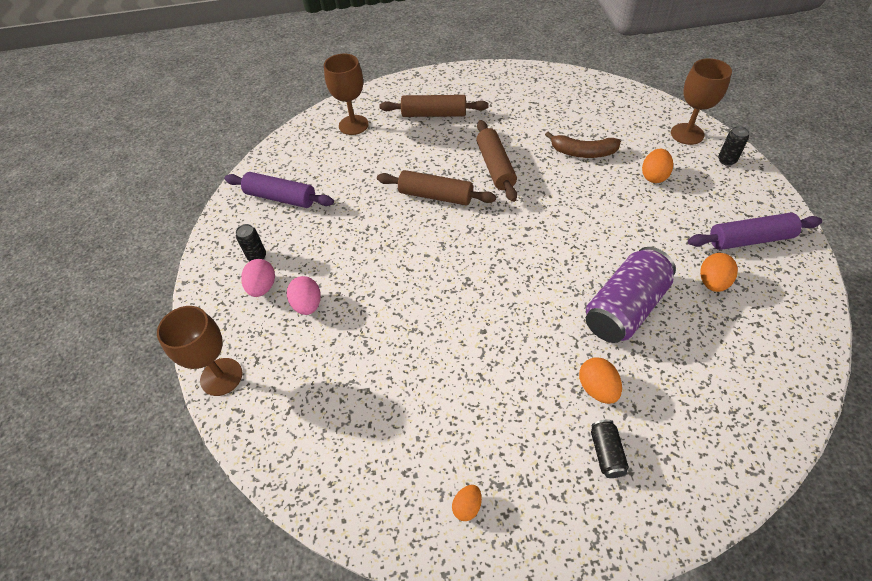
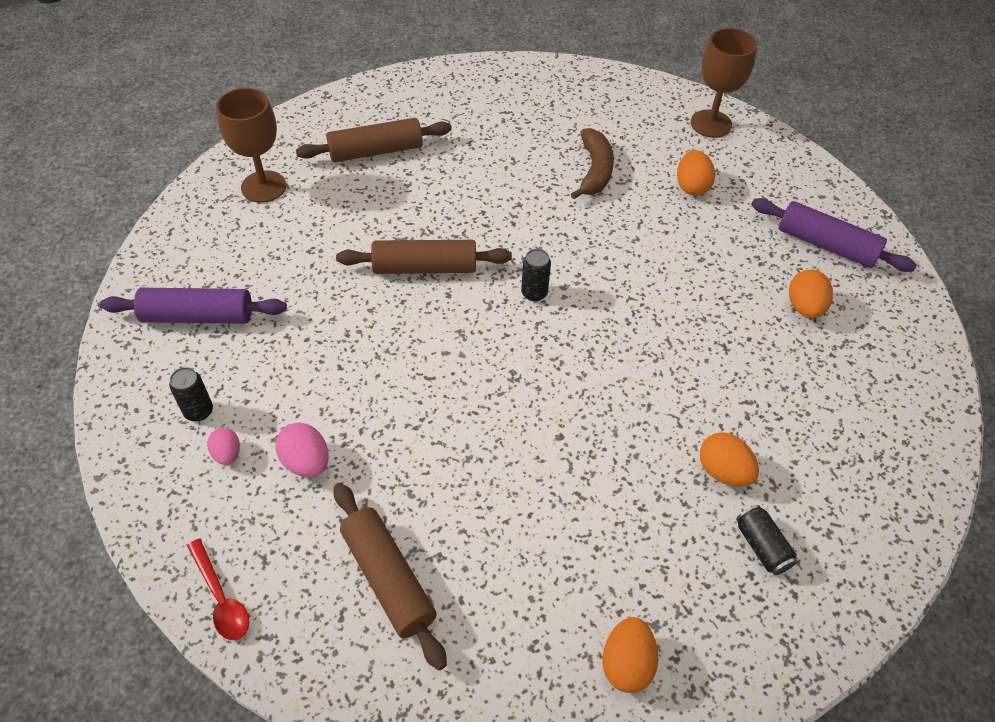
camera: 25 degrees left, 0 degrees up
(221, 377) = (221, 598): brown goblet -> red spoon
(262, 287) = (227, 454): pink egg -> pink egg, size x0.65
(467, 506) = (626, 663): orange egg -> orange egg, size x1.53
(495, 167) = (490, 211): brown rolling pin -> brown rolling pin (388, 579)
(582, 152) = (594, 171): brown banana -> brown banana turned 75 degrees counterclockwise
(625, 308) = (718, 363): purple can -> none
(726, 160) = (767, 150): black can -> black can (534, 293)
(750, 239) = (826, 245): purple rolling pin -> purple rolling pin turned 60 degrees clockwise

